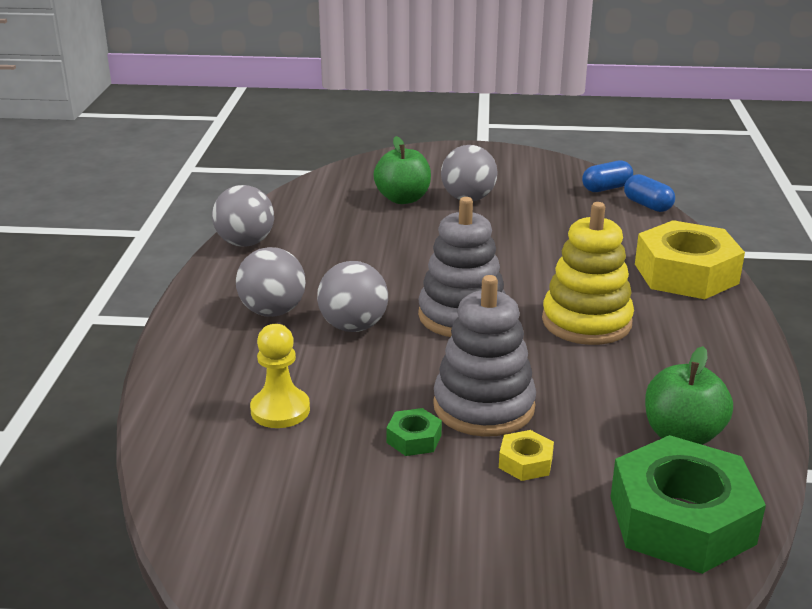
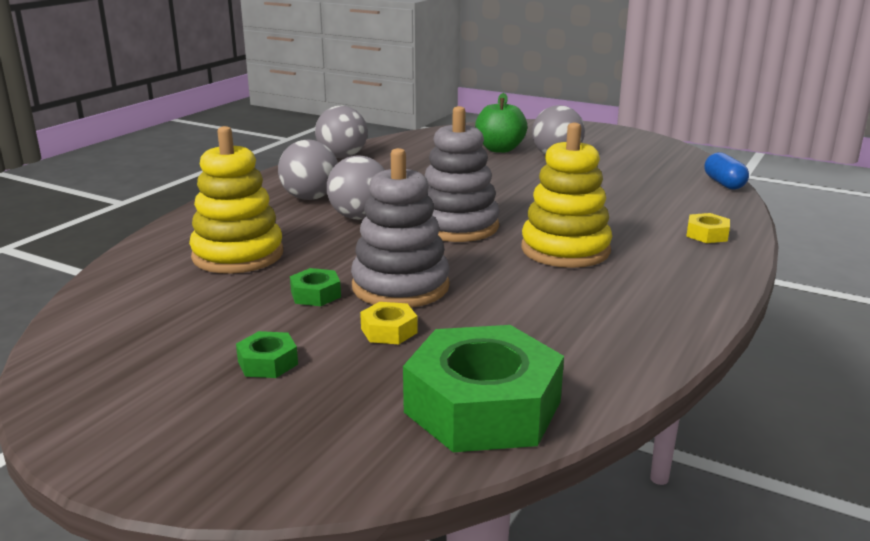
camera: 25 degrees right, 5 degrees down
(280, 410) = (238, 255): yellow pawn -> yellow stacking toy
(455, 533) = (268, 363): none -> green nut
(606, 188) = (695, 167): blue capsule -> none
(682, 435) = (561, 346): green apple -> none
(686, 273) = (707, 234): yellow nut -> yellow nut, size x0.42

